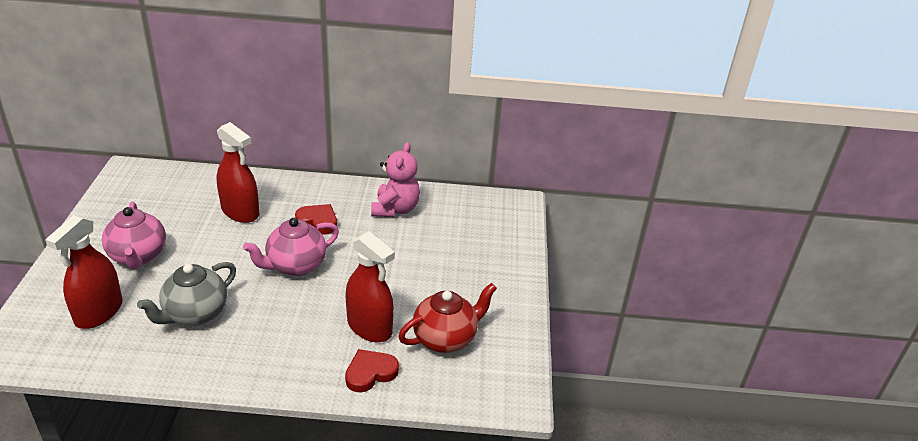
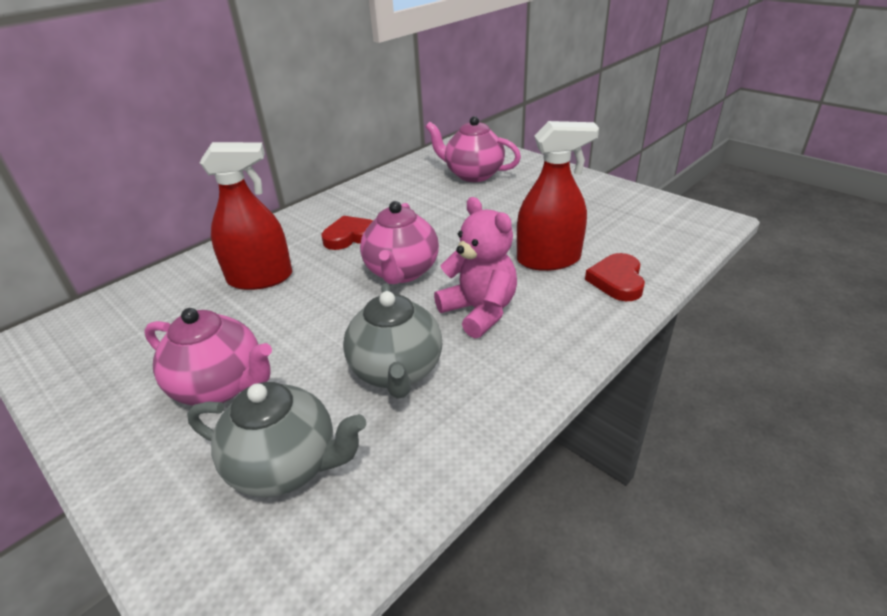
camera: 45 degrees left, 0 degrees up
(99, 312) = (287, 465): red spray bottle -> grey teapot
(395, 209) = (393, 193): pink teddy bear -> pink teddy bear (479, 311)
(446, 338) = (604, 226): red teapot -> none
(464, 234) = (473, 174): none -> pink teapot

